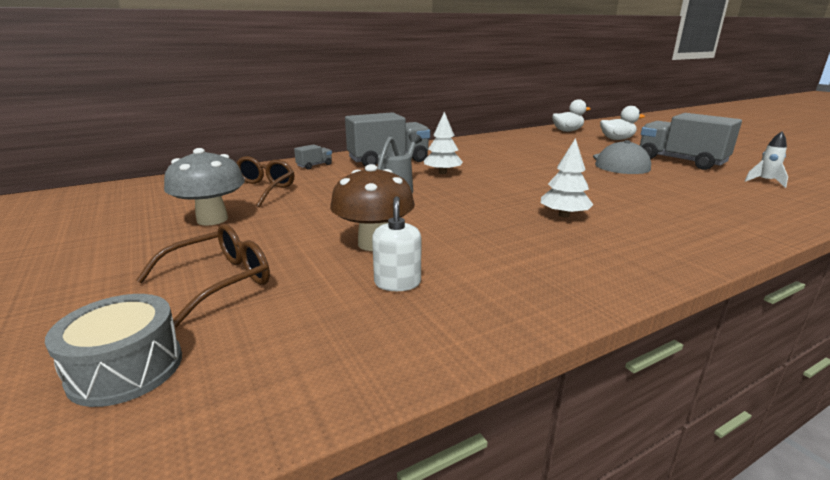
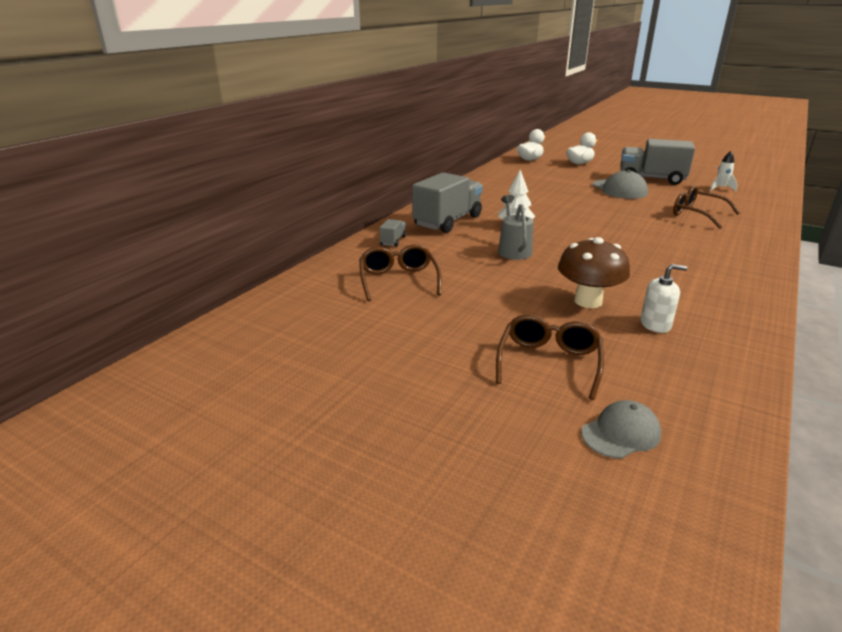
camera: 30 degrees left, 5 degrees up
(126, 368) = (621, 433): grey drum -> grey cap
(212, 219) = (426, 317): grey mushroom -> none
(397, 283) = (655, 324): white soap dispenser -> white soap dispenser turned 120 degrees clockwise
(564, 215) = (658, 245): white tree -> none
(678, 199) = (697, 214): none -> brown glasses

